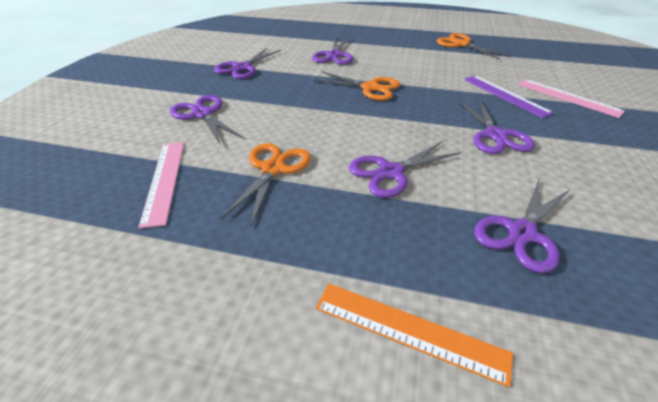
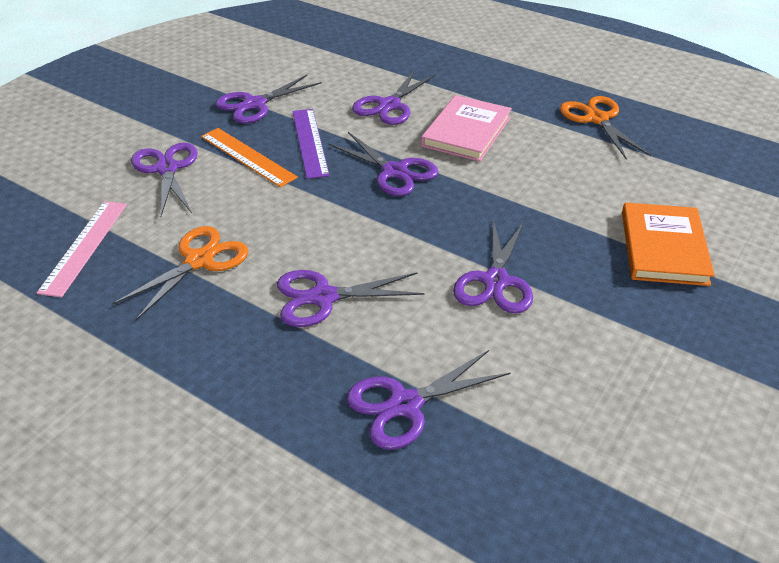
camera: 20 degrees right, 0 degrees up
(370, 88) = (394, 171): orange scissors -> purple scissors
(394, 61) = (466, 132): none -> pink book
(409, 330) = (211, 456): orange ruler -> orange ruler (247, 157)
(505, 95) = (572, 224): purple ruler -> purple ruler (310, 142)
(568, 97) = (663, 247): pink ruler -> orange book

